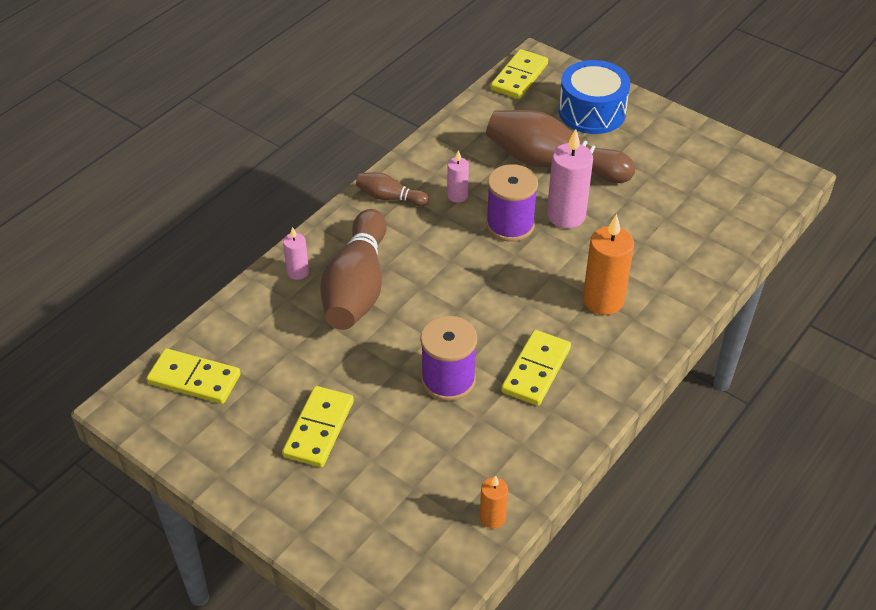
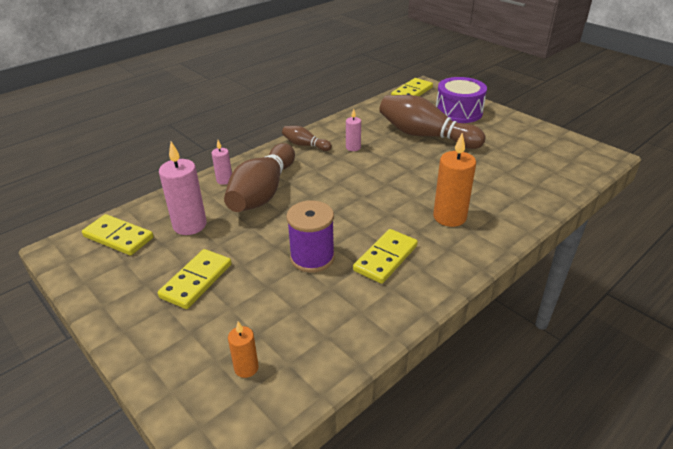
camera: 10 degrees right, 10 degrees down
(492, 517) = (319, 368): orange candle -> orange candle (246, 368)
(510, 225) = (387, 166): purple spool -> none
(566, 215) = (430, 164): pink candle -> pink candle (190, 225)
(592, 112) = (458, 112): blue drum -> purple drum

